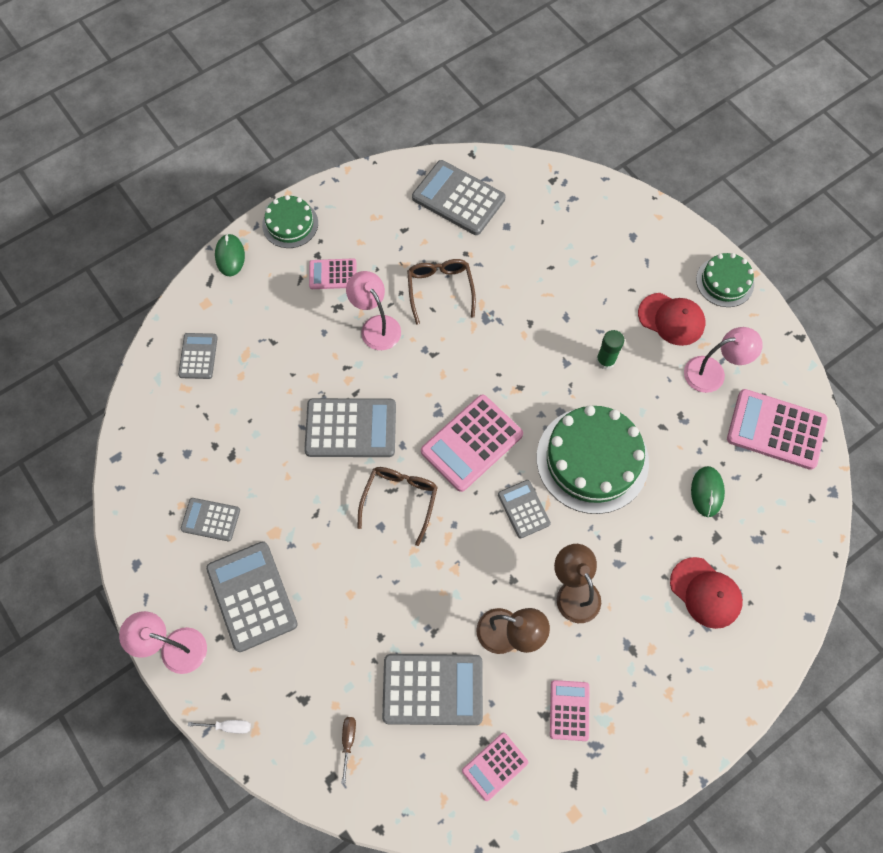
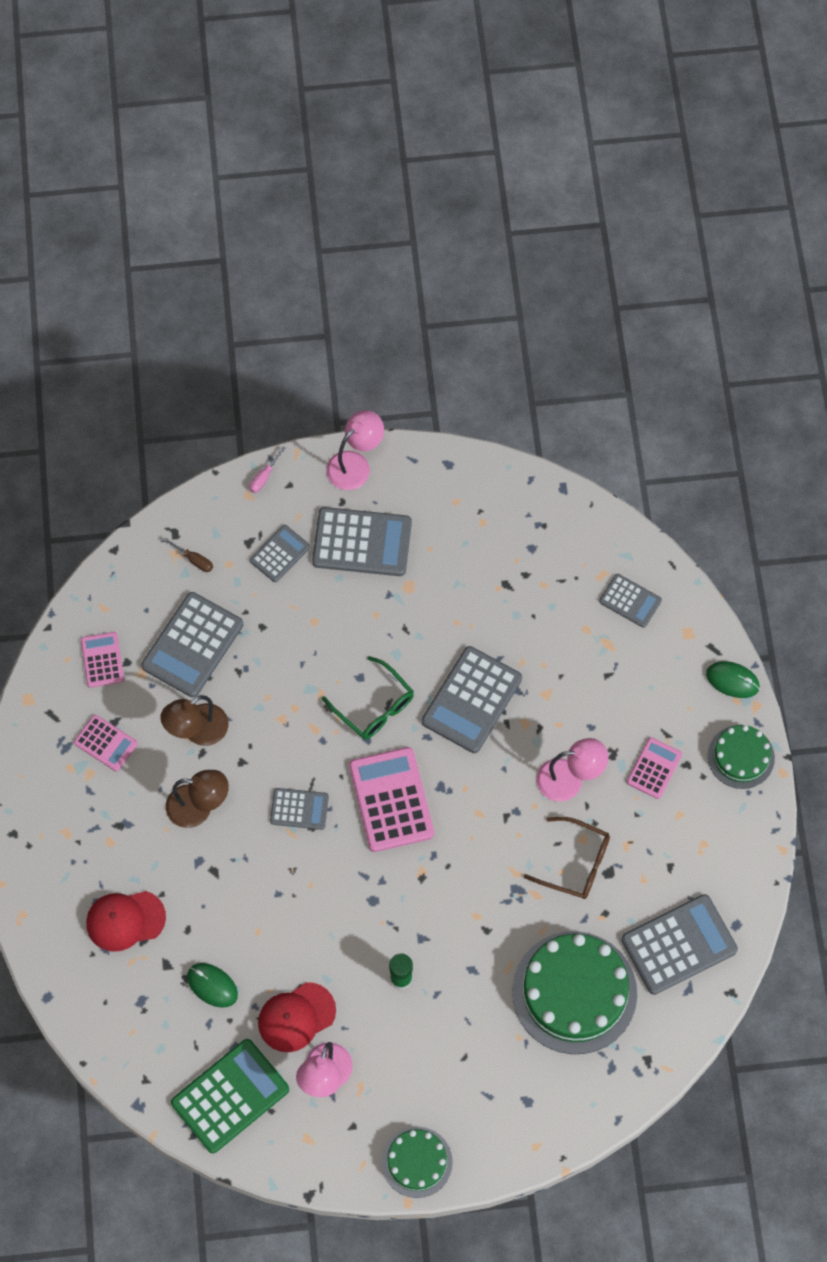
camera: 120 degrees right, 0 degrees up
(210, 519) = (453, 540): grey calculator -> grey calculator (280, 554)
(228, 726) = (264, 477): white screwdriver -> pink screwdriver
(400, 500) = (374, 706): brown glasses -> green glasses
(592, 459) = (308, 900): green cake -> green cake (574, 992)
(671, 319) = (407, 1075): red cap -> red cap (296, 1017)
(776, 429) = (230, 1096): pink calculator -> green calculator

